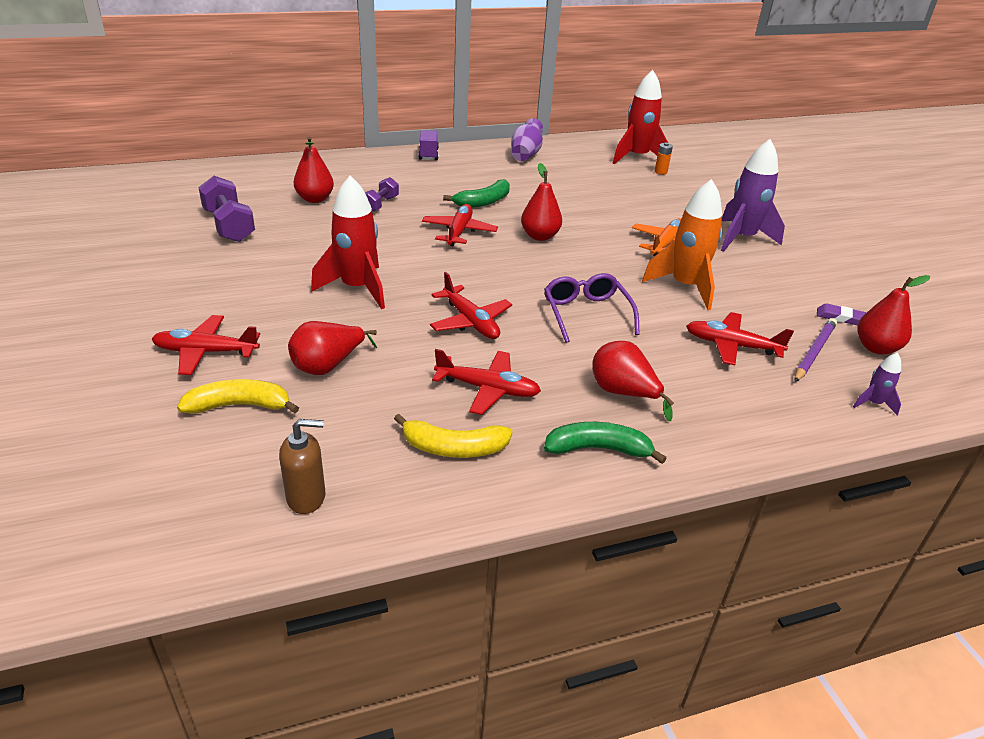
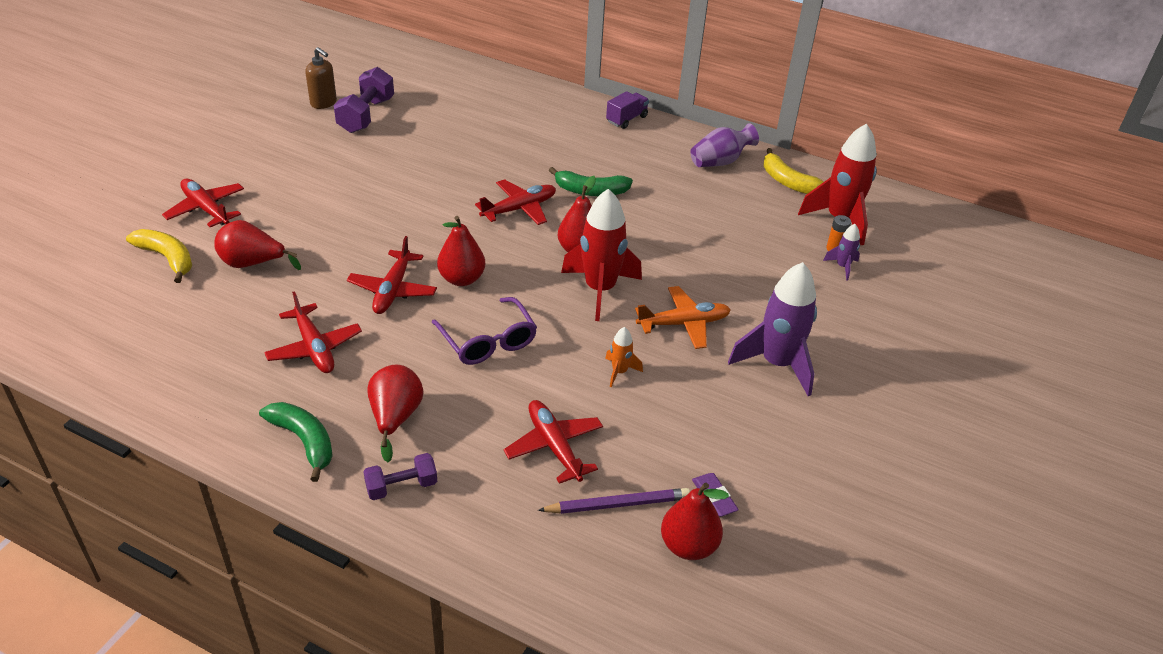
camera: 45 degrees right, 5 degrees up
(306, 497) = (108, 341): brown soap dispenser -> brown soap dispenser (323, 103)
(315, 199) = (461, 121): red pear -> red pear (461, 279)
(357, 288) = (364, 215): red rocket -> red rocket (600, 290)
(380, 204) = (501, 150): purple dumbbell -> purple dumbbell (401, 486)
(453, 448) = (225, 371): yellow banana -> yellow banana (788, 182)
(587, 314) = (487, 340): purple glasses -> purple glasses turned 120 degrees clockwise
(685, 286) = (619, 372): orange rocket -> orange rocket, size x0.46
(873, 403) = (576, 580): purple rocket -> purple rocket (842, 267)

